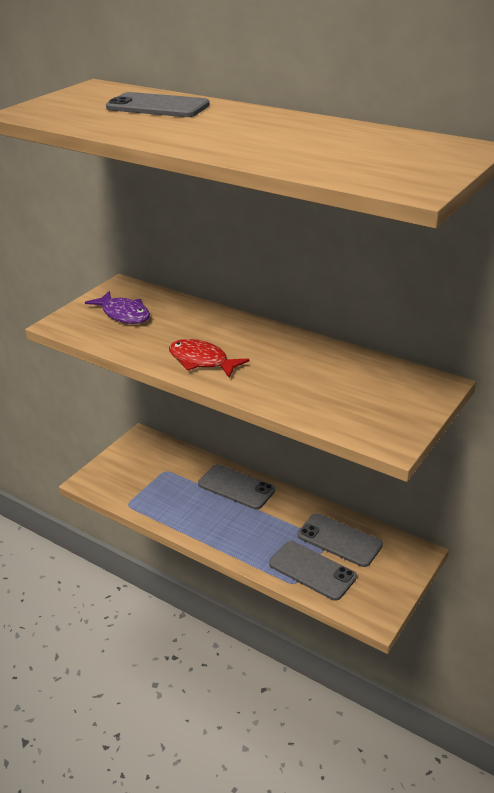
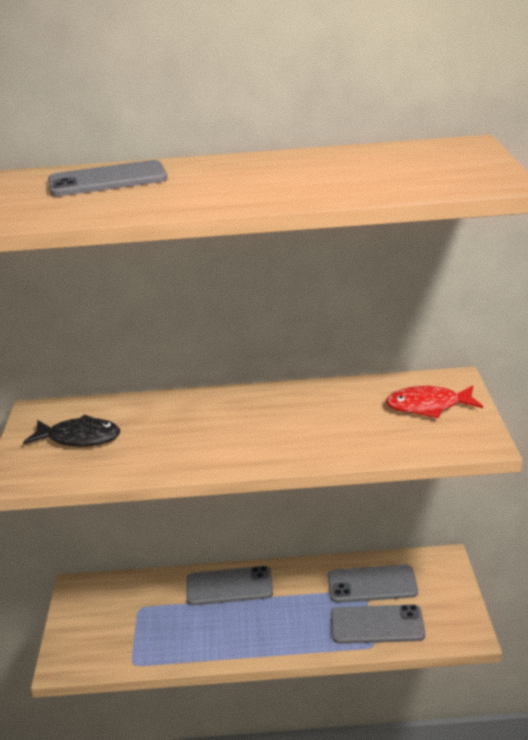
camera: 35 degrees left, 5 degrees down
(123, 314) = (79, 438): purple fish -> black fish
(202, 361) = (225, 448): red fish -> red fish (428, 406)

